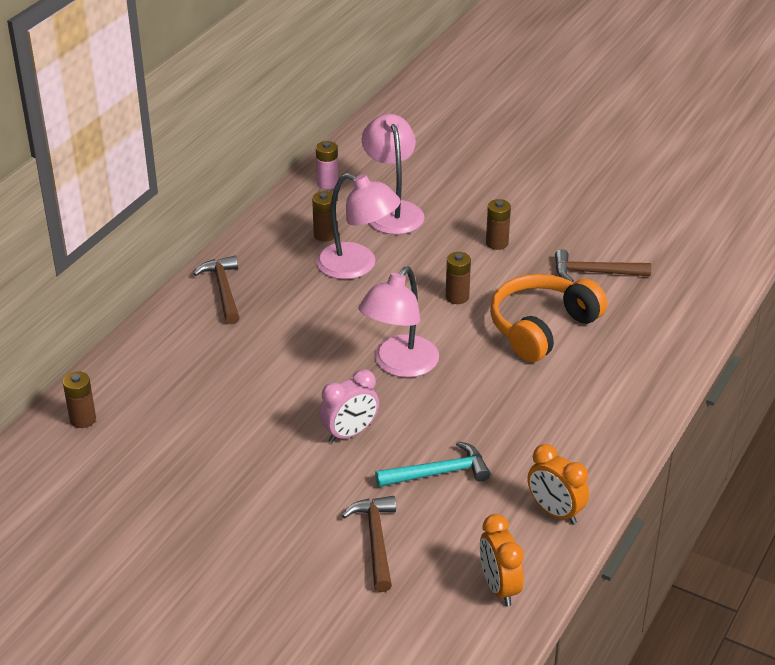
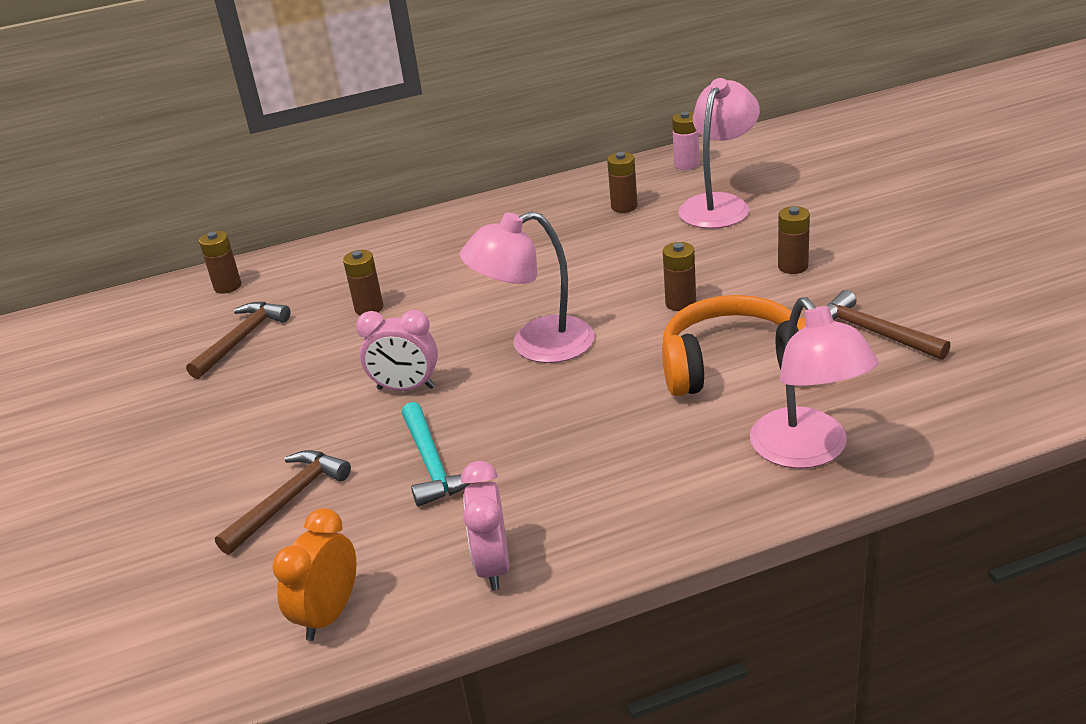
camera: 45 degrees right, 5 degrees down
(223, 290) = (472, 224): brown hammer -> brown hammer (241, 339)
(235, 388) = (369, 308): none -> brown battery
(357, 266) = (618, 242): pink lamp -> pink lamp (808, 451)
(438, 473) = (432, 464): turquoise hammer -> turquoise hammer turned 45 degrees clockwise
(555, 512) = (493, 566): orange clock -> pink clock

